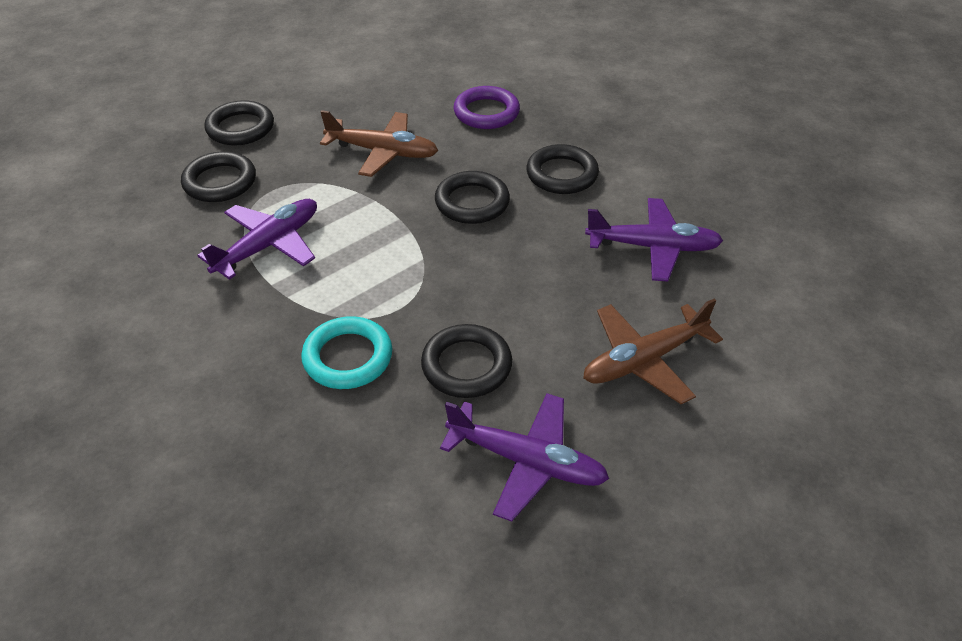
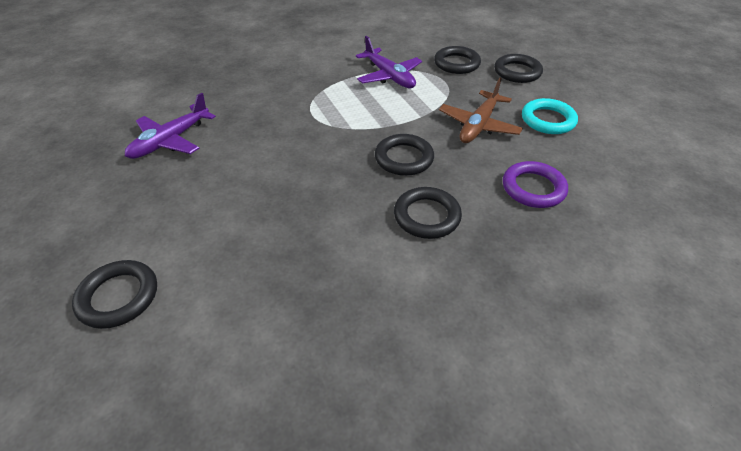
camera: 105 degrees right, 0 degrees up
(348, 357) = (284, 94): turquoise ring -> turquoise ring (548, 120)
(466, 365) = (251, 131): black ring -> black ring (118, 297)
(644, 360) = (200, 207): brown plane -> none
(652, 247) = (308, 248): purple plane -> none

